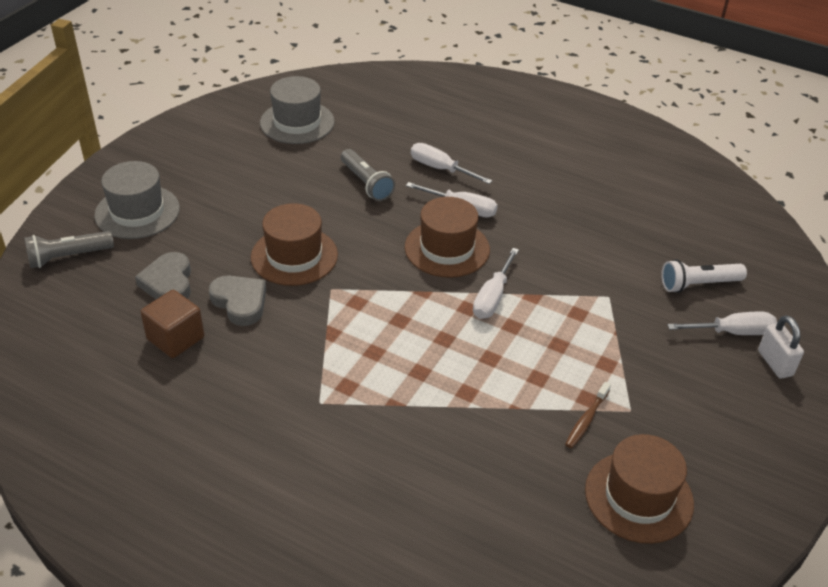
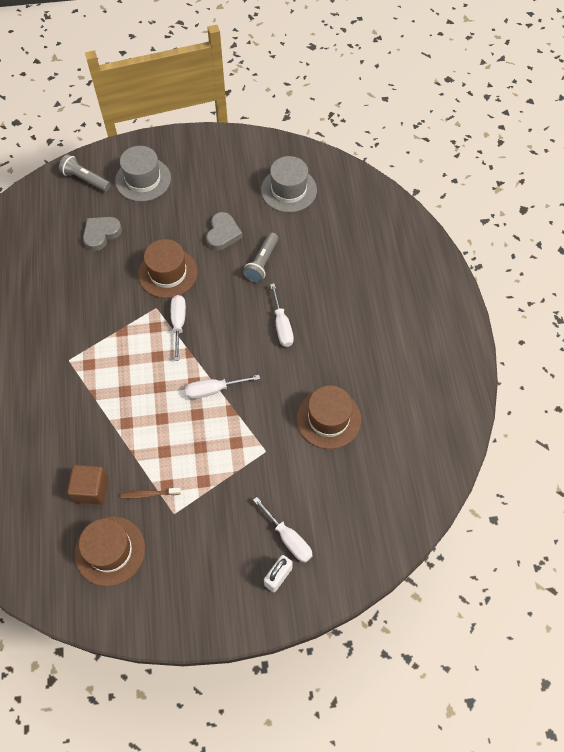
camera: 55 degrees right, 20 degrees up
(175, 338) = (65, 267): brown cube -> brown cube (91, 489)
(240, 302) = (112, 275): grey heart -> grey heart (223, 234)
(441, 169) = (311, 291): white screwdriver -> white screwdriver (178, 324)
(447, 248) = (237, 341): brown hat -> brown hat (328, 418)
(698, 284) = (320, 497): white flashlight -> none

